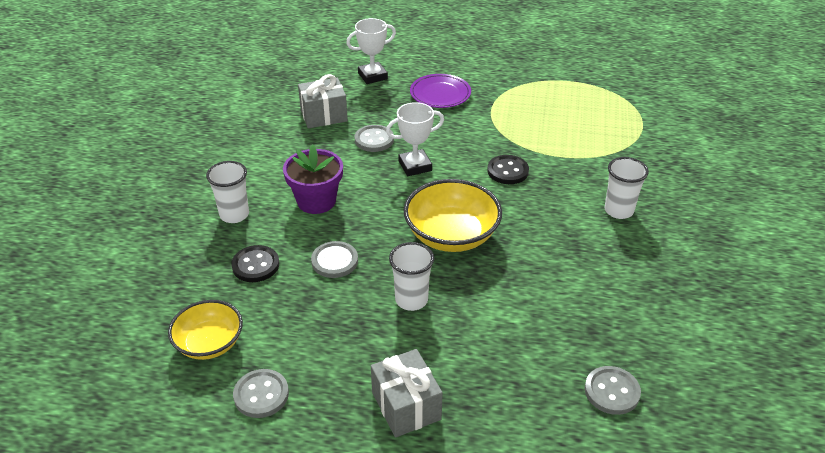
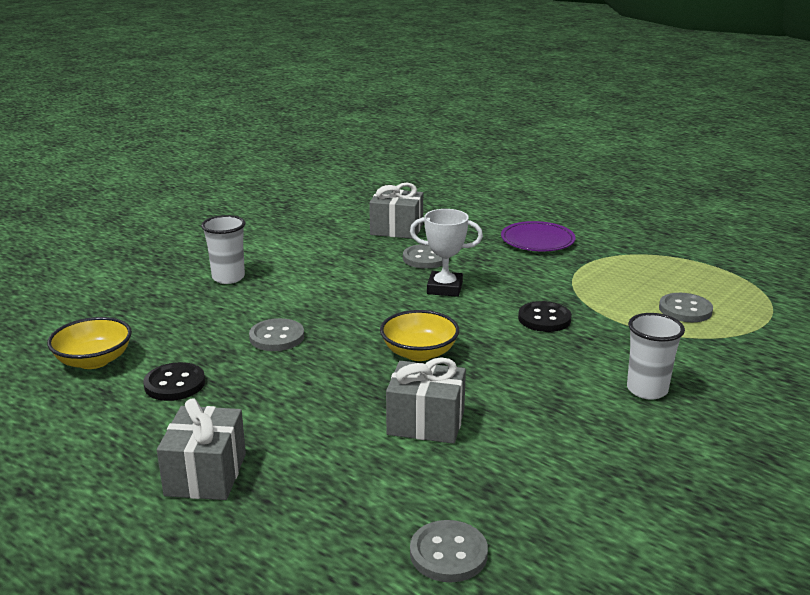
camera: 30 degrees right, 15 degrees down
(255, 265) = (202, 318): black button -> black button (174, 384)
(261, 395) = (88, 414): grey button -> grey button (685, 310)
(316, 201) = (314, 288): purple flower pot -> none
(372, 76) = (480, 212): white trophy -> none
(411, 300) = (315, 391): white cup -> none
(451, 235) = (419, 353): yellow bowl -> yellow bowl, size x0.66
(510, 296) = (426, 423): none -> grey gift

